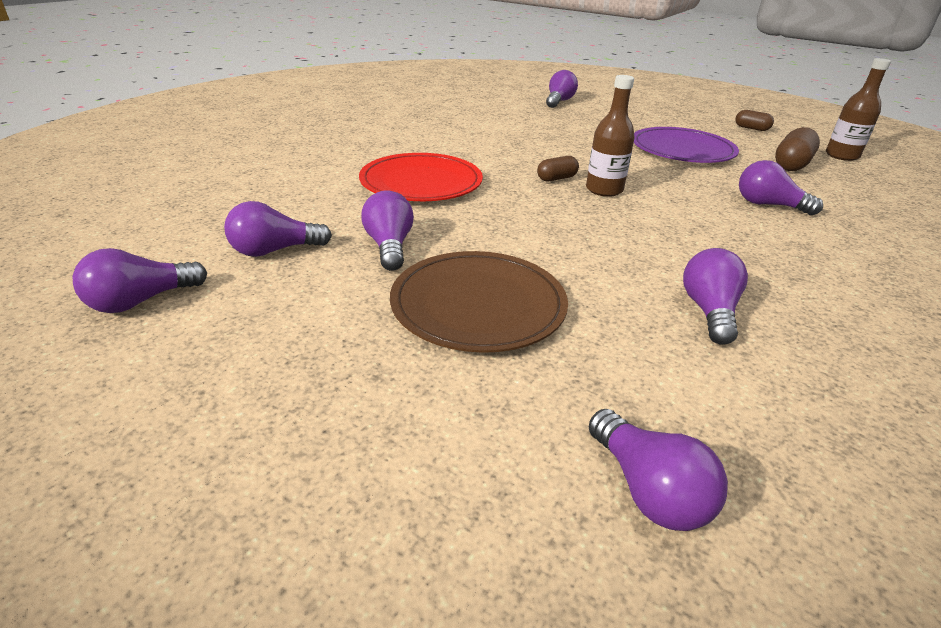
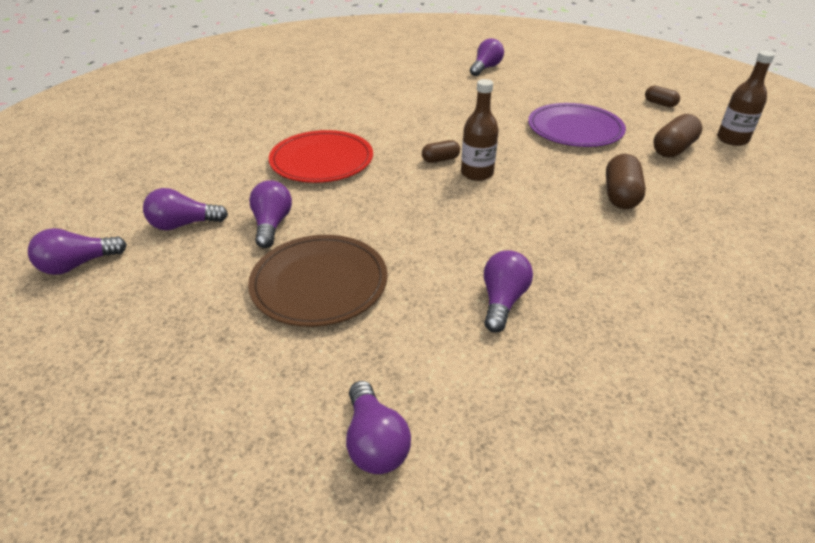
camera: 10 degrees right, 5 degrees up
(768, 205) = (620, 195): purple light bulb -> brown capsule

